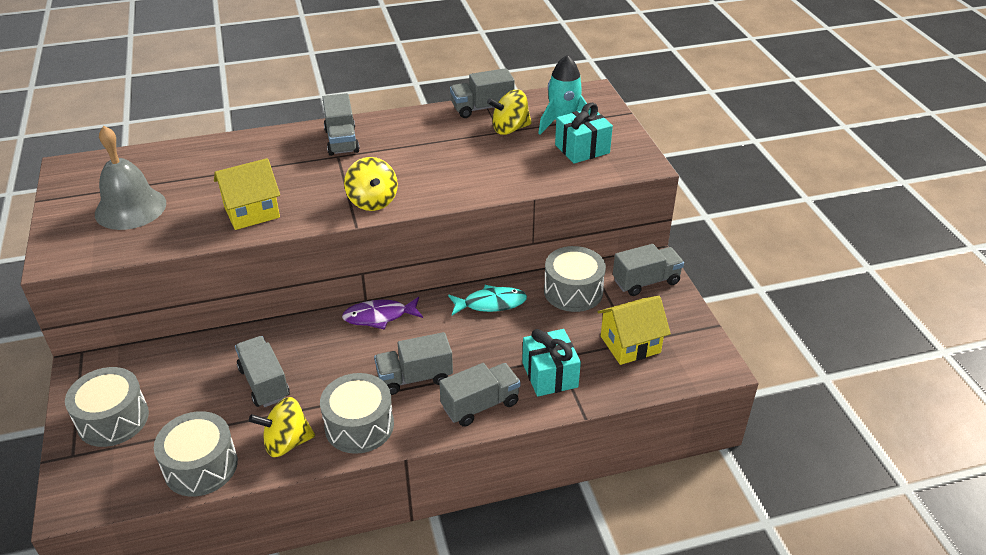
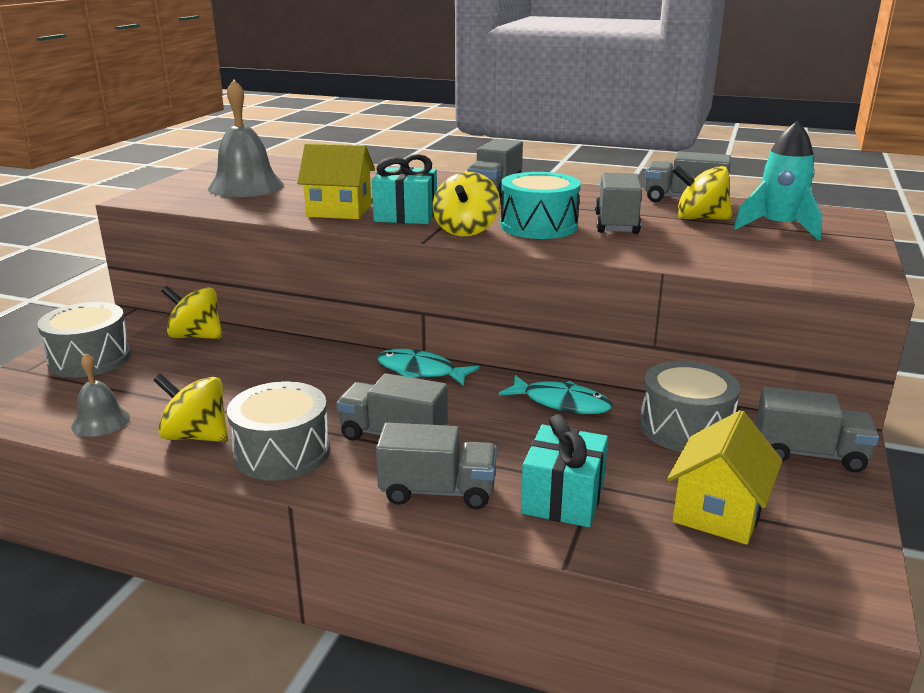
camera: 35 degrees right, 15 degrees down
(174, 358) = (196, 336): none -> yellow spinning top
(201, 466) = (100, 421): grey drum -> grey bell
(264, 383) = (242, 381): grey truck -> grey truck (616, 224)
(379, 316) = (420, 371): purple fish -> turquoise fish
(416, 177) = (538, 226): none -> turquoise drum
(582, 149) = (781, 251): turquoise gift -> turquoise gift (406, 215)
(630, 344) = (718, 512): yellow house -> yellow house turned 75 degrees counterclockwise

